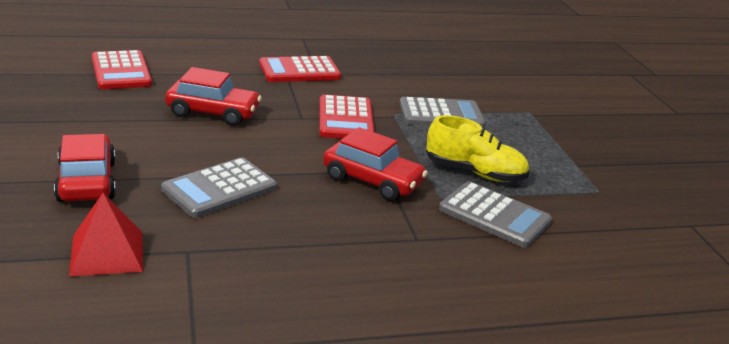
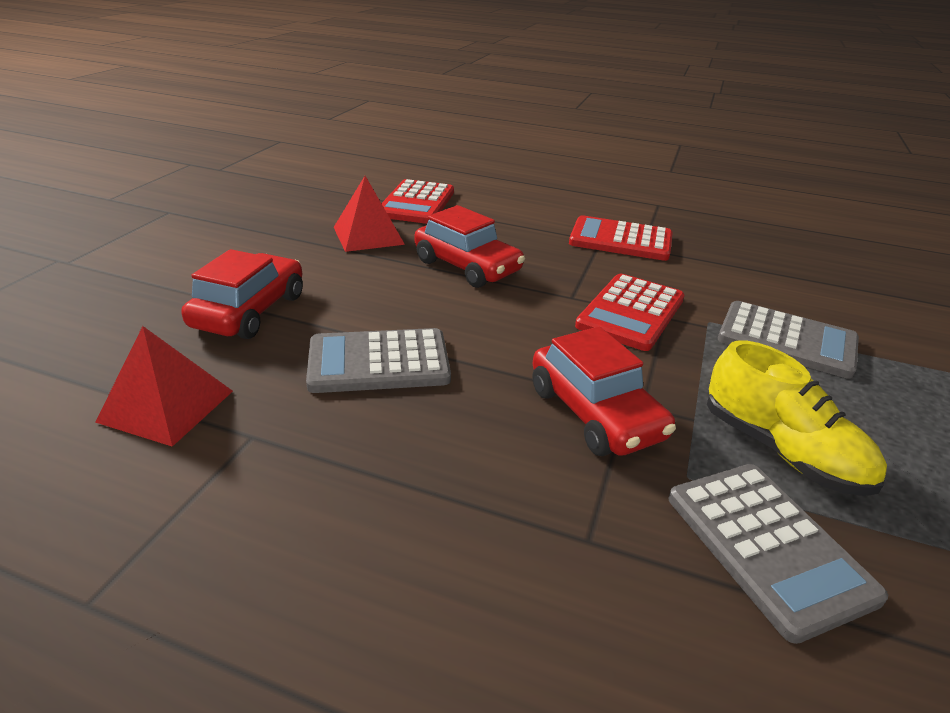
camera: 35 degrees right, 5 degrees up
(111, 105) = (368, 235): none -> red pyramid

